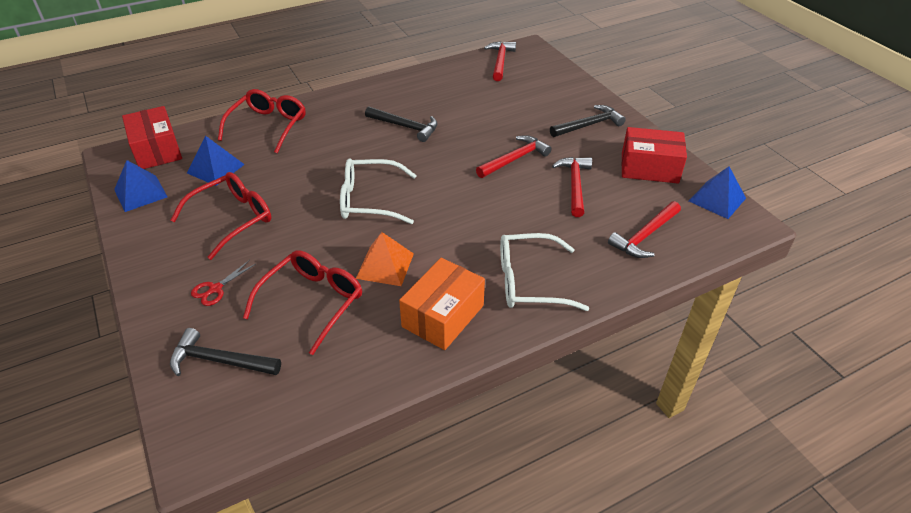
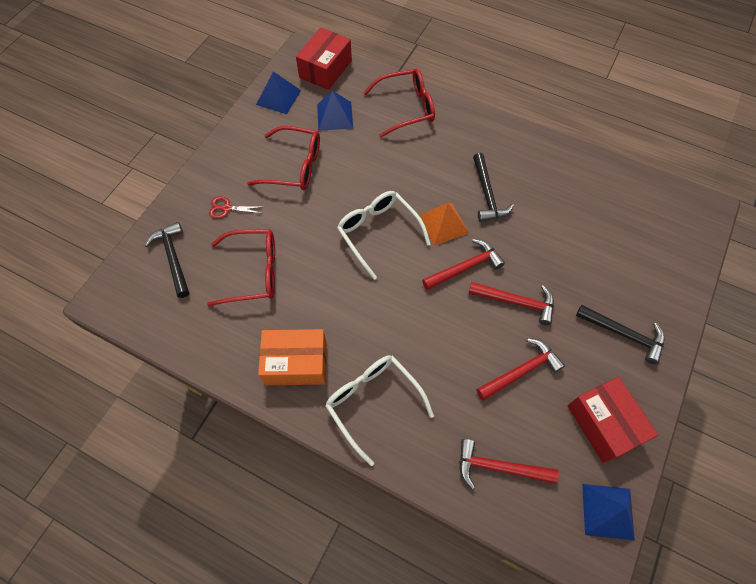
camera: 55 degrees right, 20 degrees up
(385, 265) = (318, 291): orange pyramid -> orange pyramid (443, 224)
(500, 61) = (656, 200): red hammer -> red hammer (465, 267)

